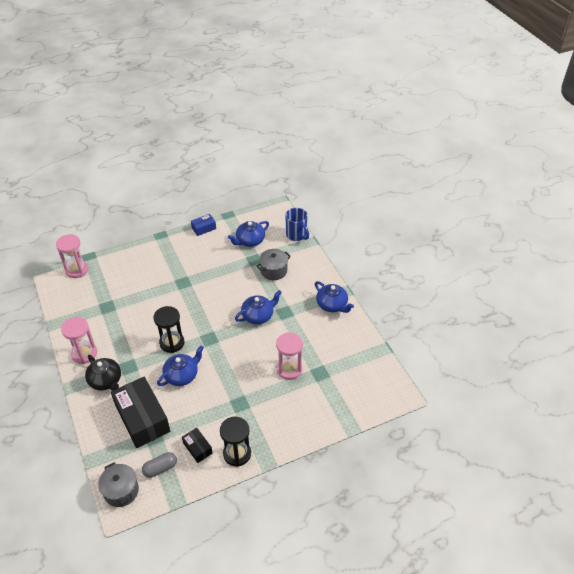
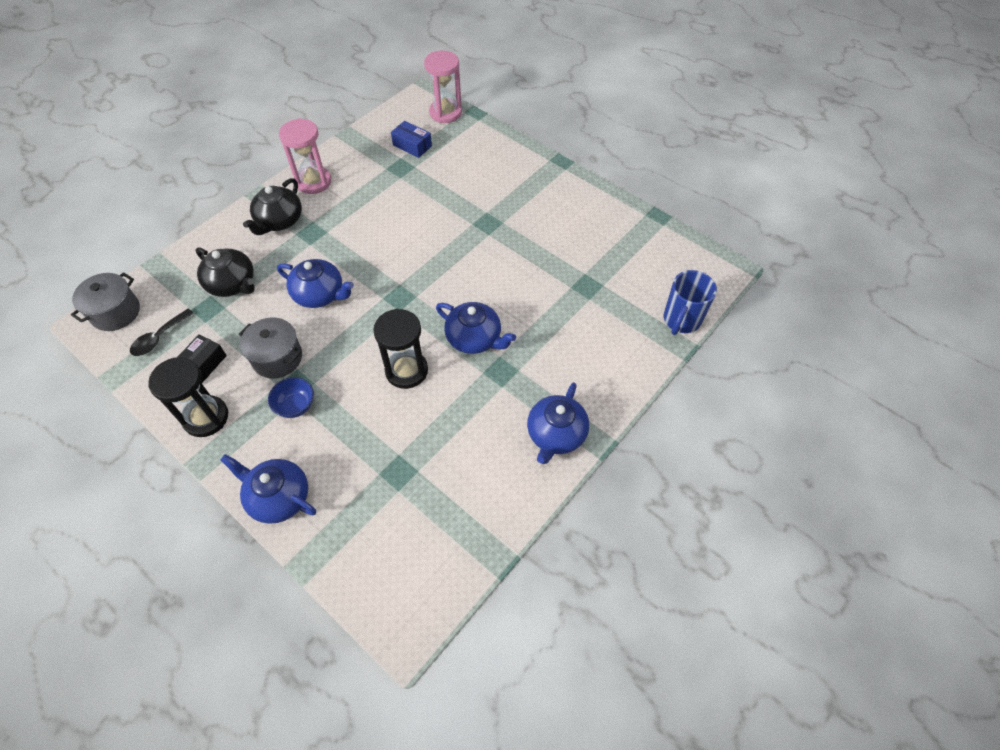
camera: 65 degrees right, 10 degrees up
(142, 418) = (232, 284): black box -> black teapot
(160, 468) = (159, 338): grey capsule -> black spoon
(172, 343) = (371, 259): black hourglass -> black hourglass (406, 371)
(204, 228) = (609, 200): blue box -> blue box (412, 145)
(249, 241) = (622, 264): blue teapot -> blue teapot (278, 497)
(254, 407) = (296, 406): none -> blue bowl
(273, 271) = (580, 321): grey pot -> grey pot (277, 358)
(289, 369) = (387, 424): pink hourglass -> none

